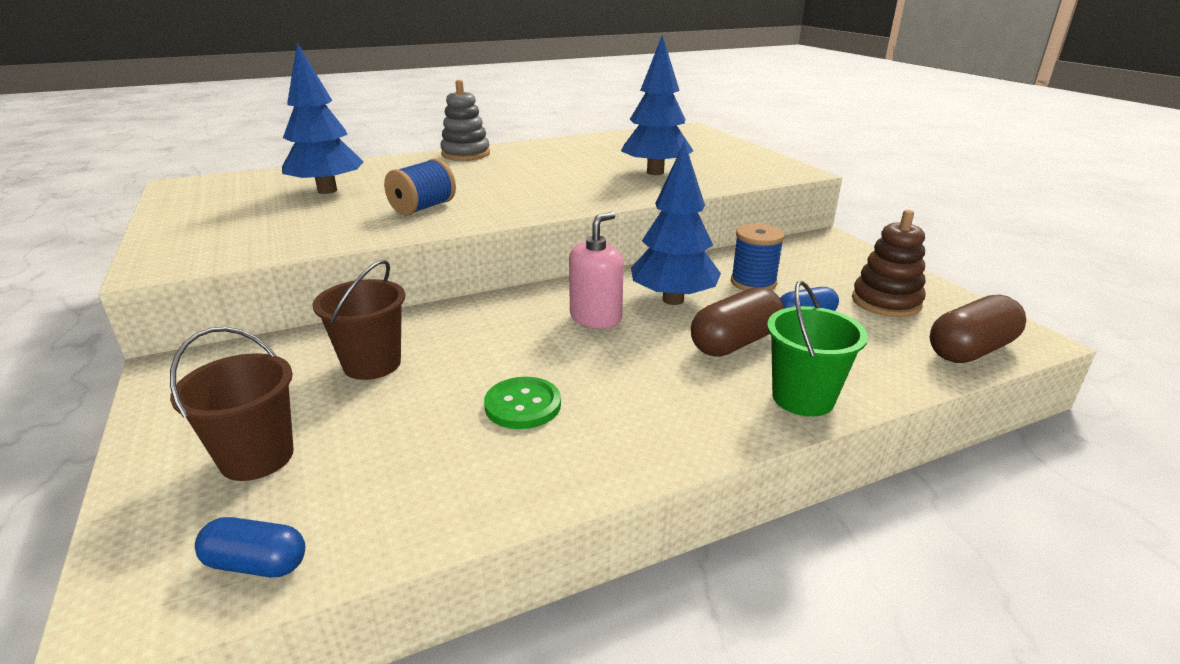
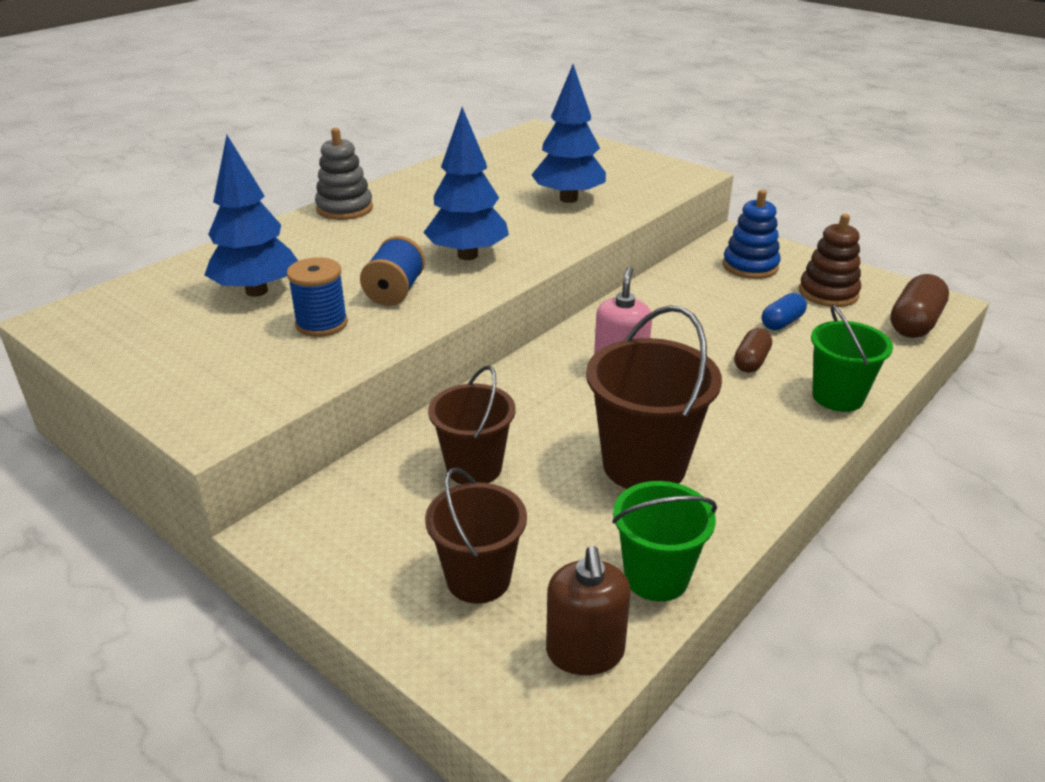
camera: 25 degrees left, 5 degrees up
(257, 563) = (585, 652): blue capsule -> brown soap dispenser
(411, 514) = (656, 577): none -> green bucket
(523, 405) = (644, 465): green button -> brown bucket
(673, 300) = (666, 332): blue tree -> blue tree (467, 255)
(735, 343) = (751, 362): brown capsule -> brown capsule, size x0.63
(753, 282) = (715, 298): blue spool -> blue spool (321, 324)
(819, 264) = (750, 266): none -> blue stacking toy

